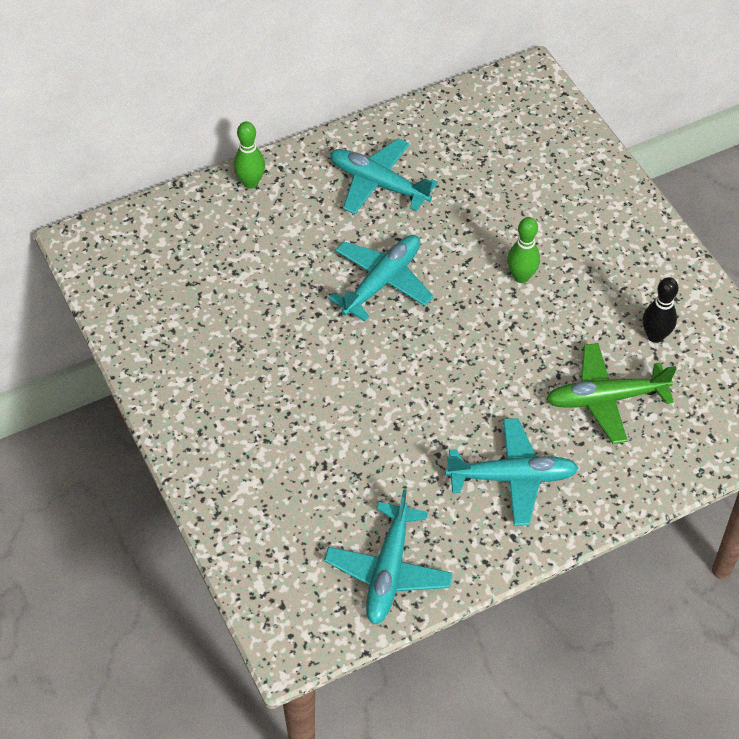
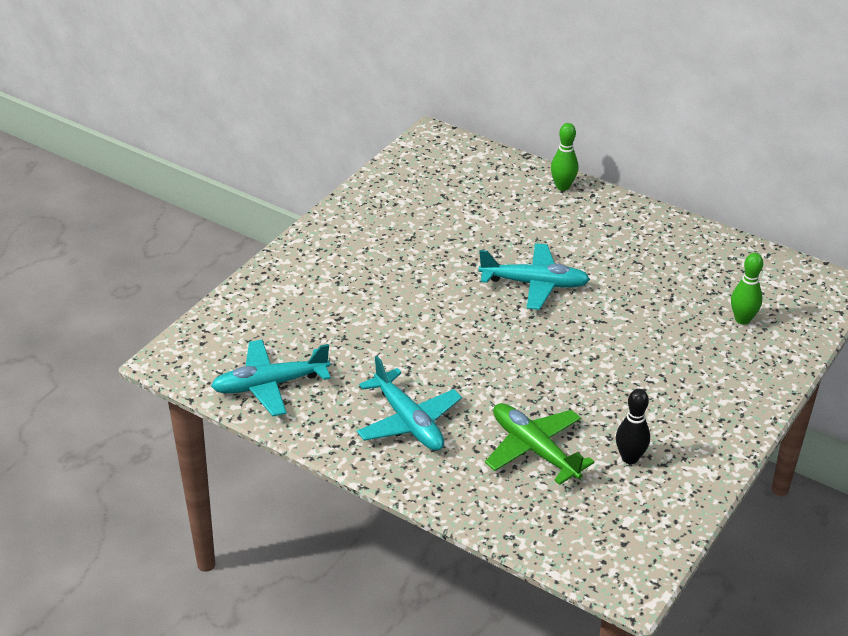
camera: 60 degrees right, 15 degrees down
(378, 184) = (628, 247): turquoise plane -> none
(521, 277) = (614, 356): green bowling pin -> green bowling pin (742, 319)

